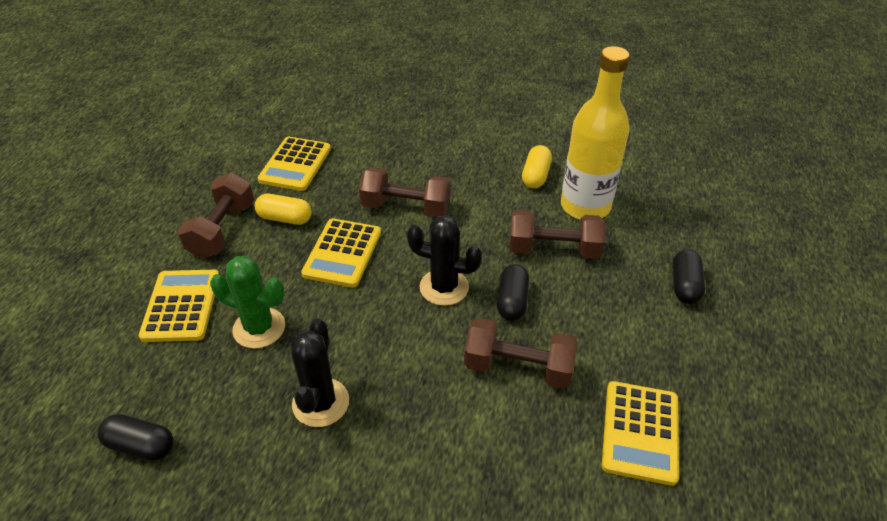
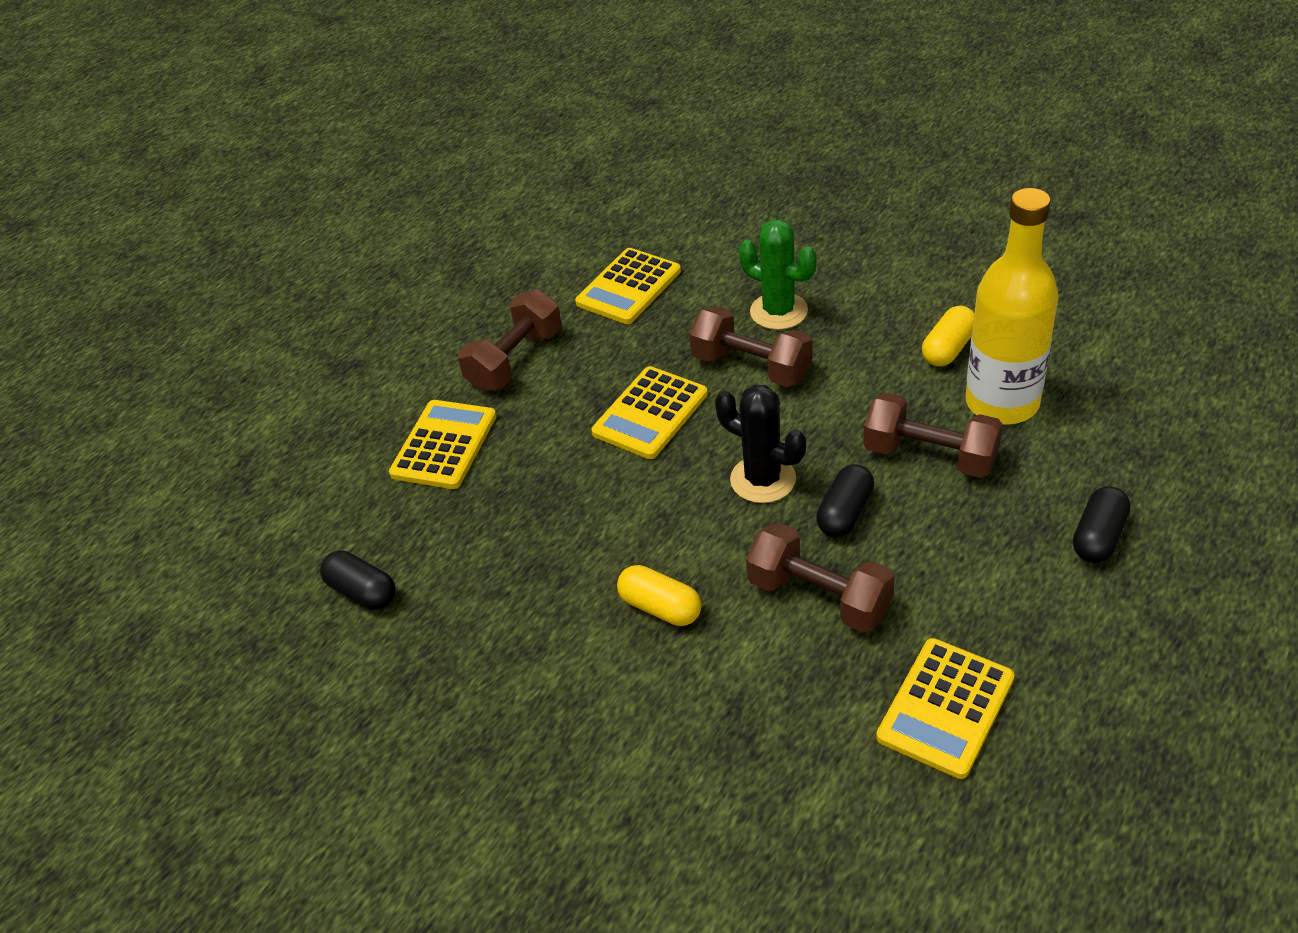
camera: 25 degrees right, 0 degrees up
(259, 328) = (523, 488): green cactus -> green cactus (778, 311)
(285, 218) = (594, 357): yellow capsule -> yellow capsule (660, 607)
(320, 403) = (566, 588): black cactus -> none

